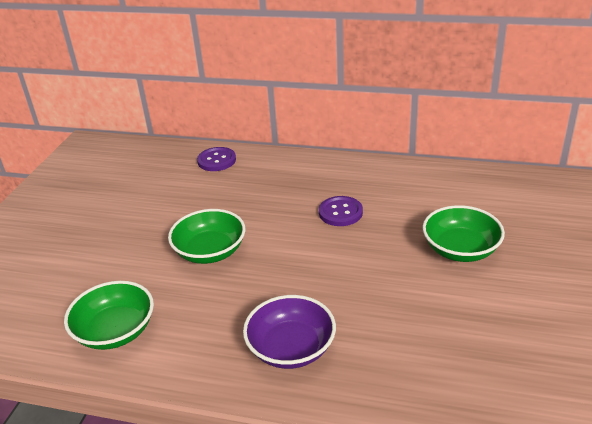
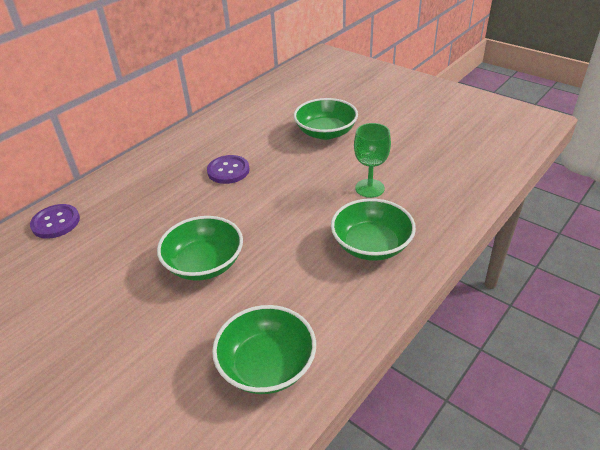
camera: 65 degrees left, 5 degrees up
(291, 348) = (371, 245): purple bowl -> green bowl
(384, 317) = (369, 188): none -> green goblet

